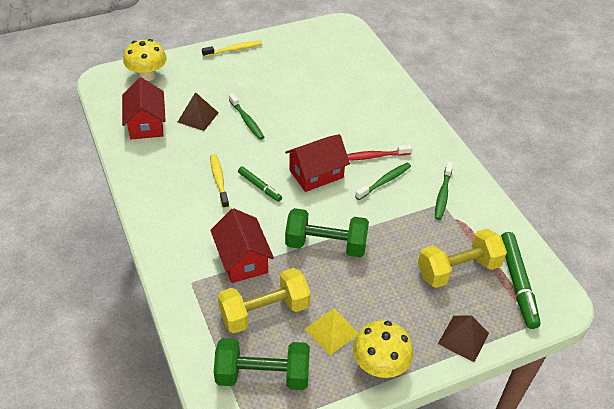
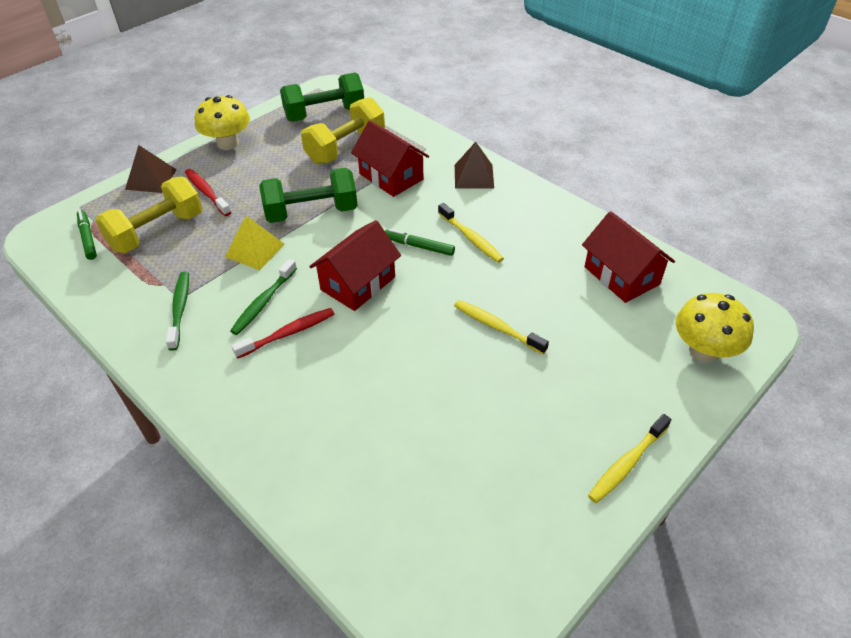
camera: 160 degrees right, 0 degrees up
(198, 117) = (566, 308): brown pyramid -> brown pyramid (474, 176)
(247, 120) = (497, 327): green toothbrush -> yellow toothbrush
(331, 331) = (278, 152): yellow pyramid -> yellow pyramid (255, 250)
(411, 300) = (207, 192): none -> red toothbrush
(517, 283) = (88, 238): green marker -> green marker, size x0.58

